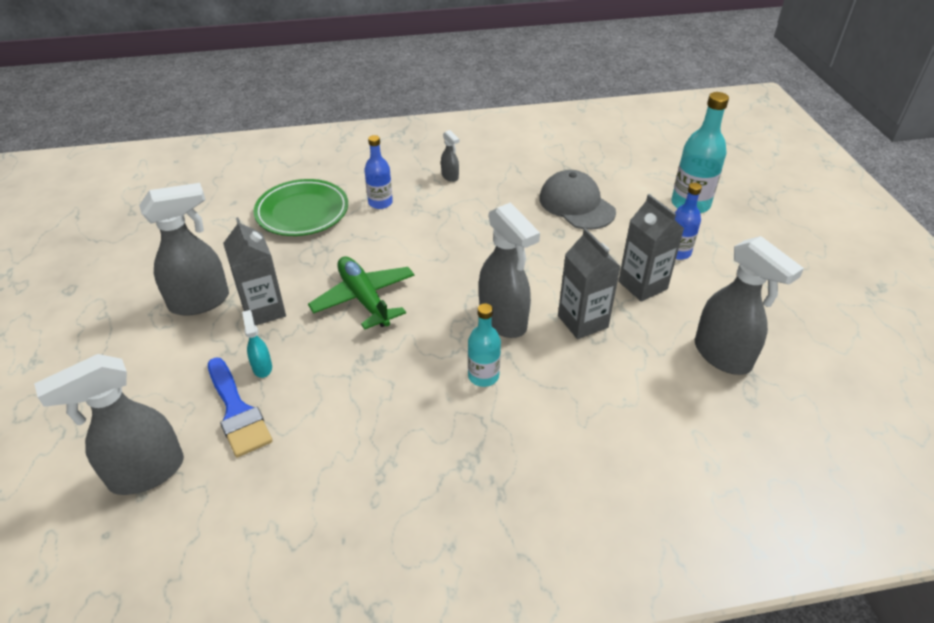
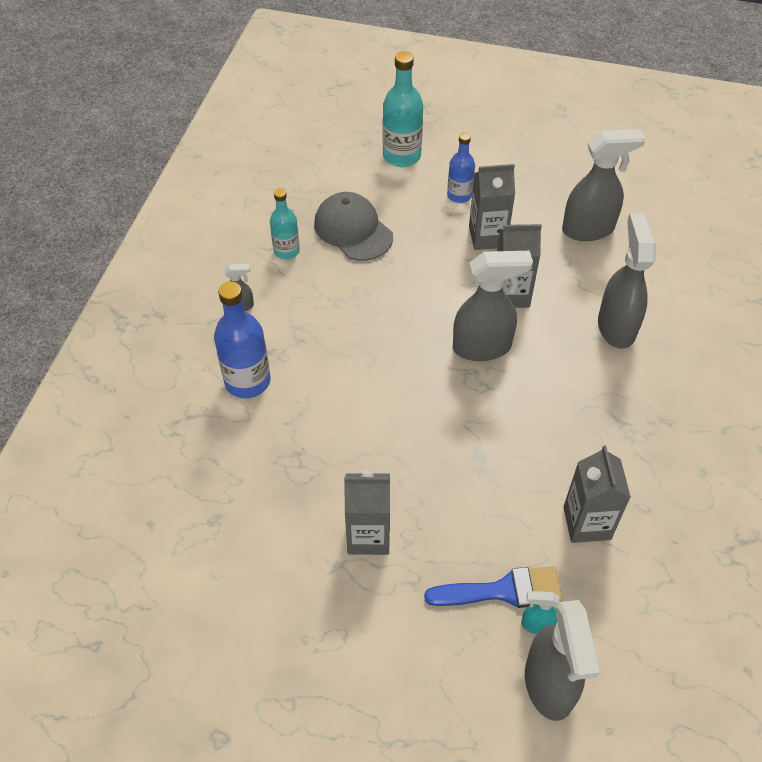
camera: 65 degrees left, 10 degrees up
(200, 301) = (322, 594): grey spray bottle -> grey spray bottle (616, 327)
(262, 367) = (453, 556): turquoise spray bottle -> turquoise spray bottle (537, 624)
(302, 212) = (218, 458): green plate -> none
(335, 455) = (587, 523): none -> grey carton
(364, 299) = (397, 443): green plane -> none
(380, 203) = (247, 381): blue bottle -> blue bottle, size x1.59
(483, 376) = (542, 387): turquoise bottle -> turquoise bottle (286, 251)
(576, 205) = (353, 230): grey cap -> grey cap turned 60 degrees clockwise

